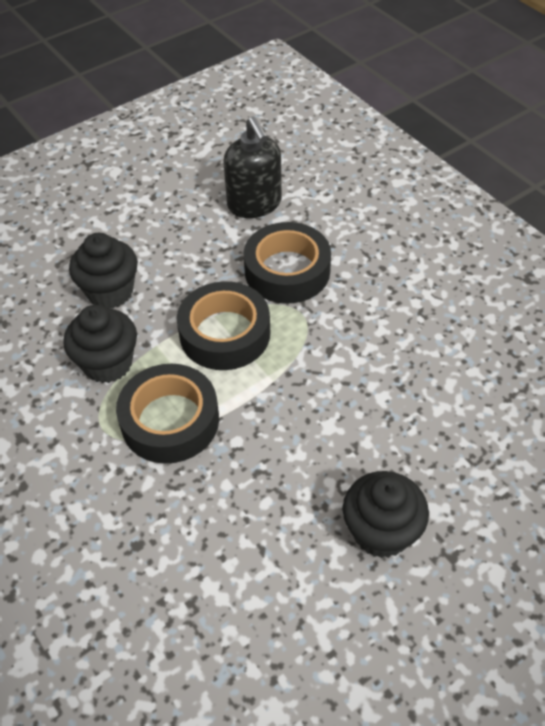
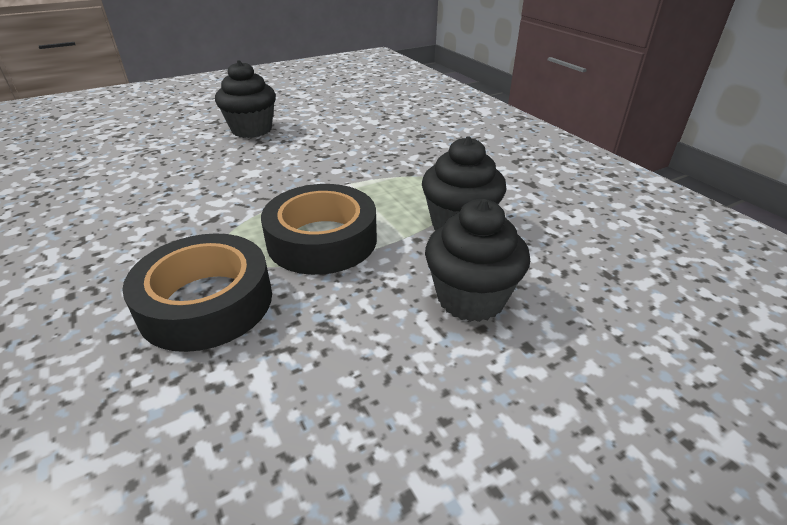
camera: 175 degrees left, 15 degrees down
(170, 420) = (393, 183): black tape -> none
(254, 204) = (187, 443): black soap dispenser -> none

